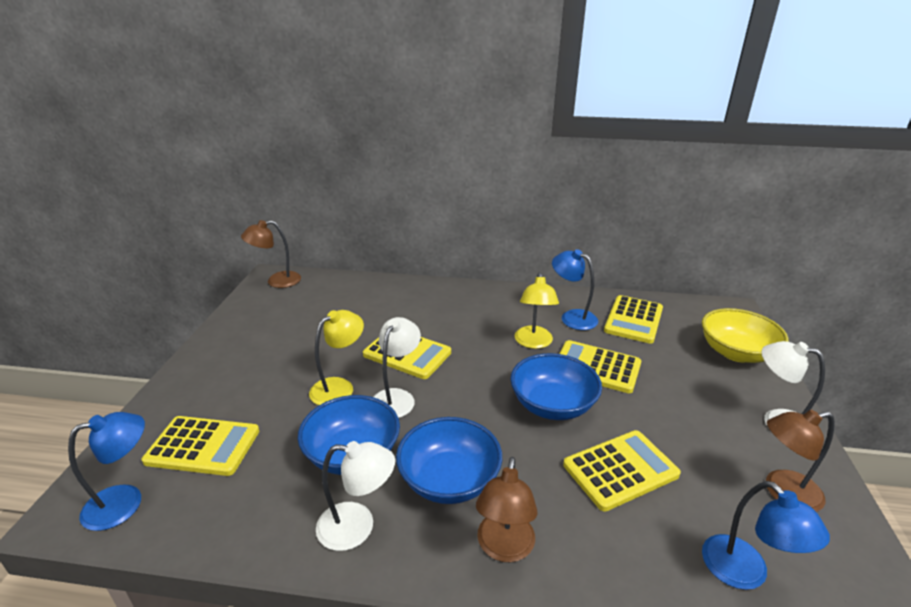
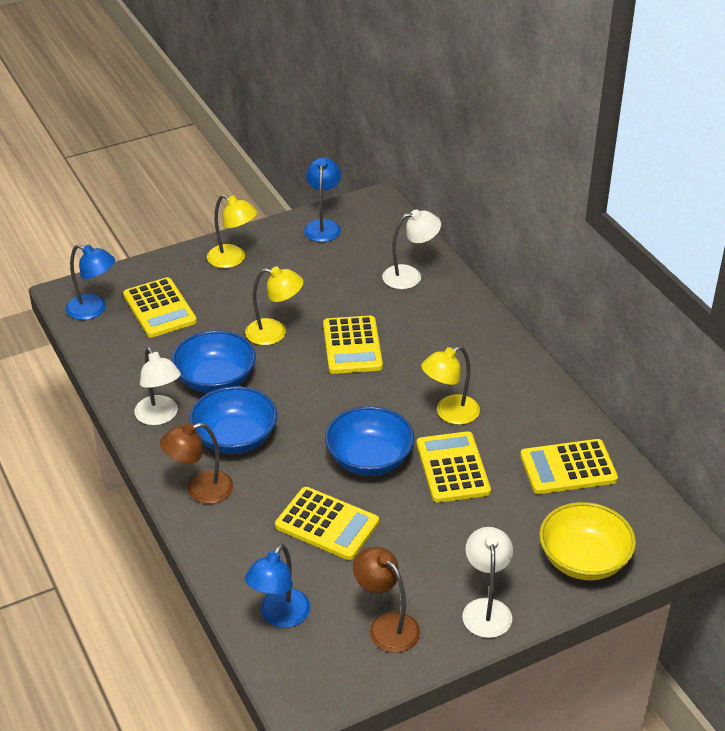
camera: 55 degrees right, 10 degrees up
(216, 368) = (233, 259): none -> yellow lamp
(276, 281) = (373, 210): brown lamp -> none
(396, 397) = (293, 369): white lamp -> white lamp (410, 276)
(572, 317) = (524, 422): blue lamp -> blue lamp (323, 226)

